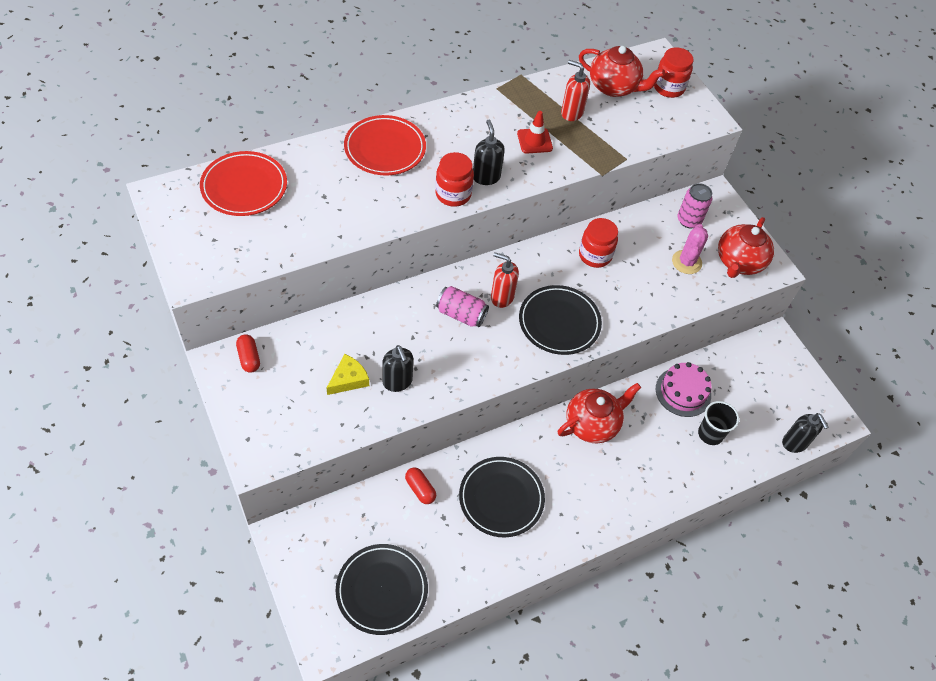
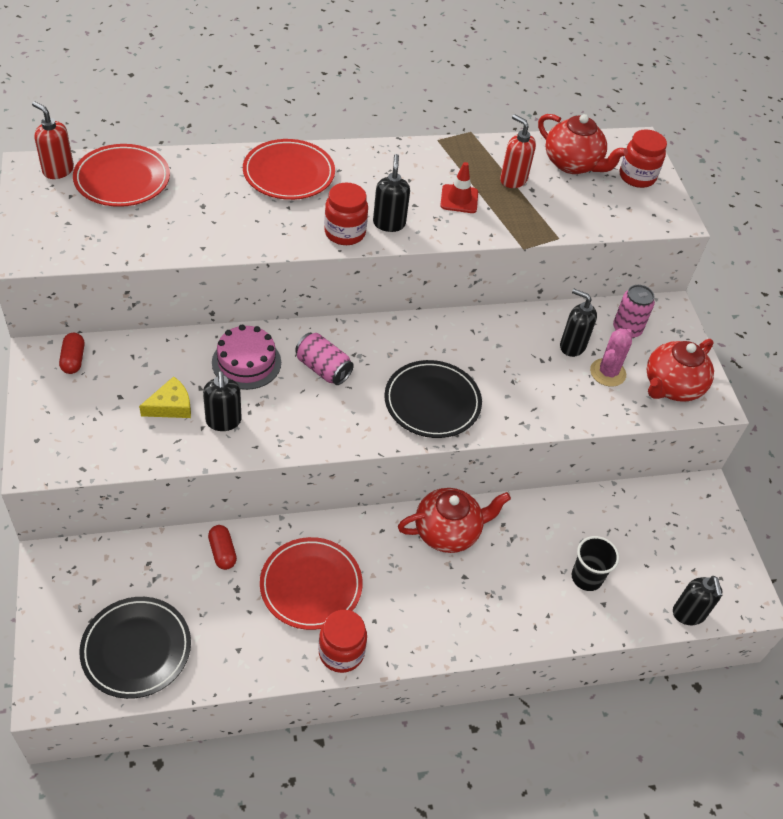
camera: 15 degrees right, 5 degrees down
(501, 297) = (376, 361): red soap dispenser -> red soap dispenser (58, 170)
(501, 498) = (311, 585): black plate -> red plate
(595, 255) = (501, 342): red jar -> red jar (341, 652)
(651, 245) = (572, 346): none -> black soap dispenser
(683, 392) = (569, 523): pink cake -> pink cake (246, 362)

